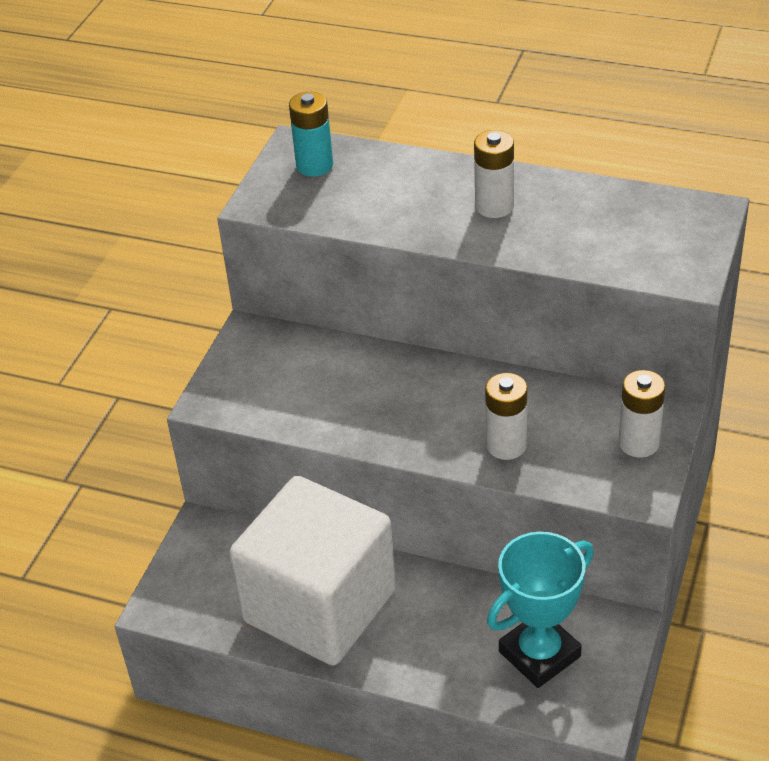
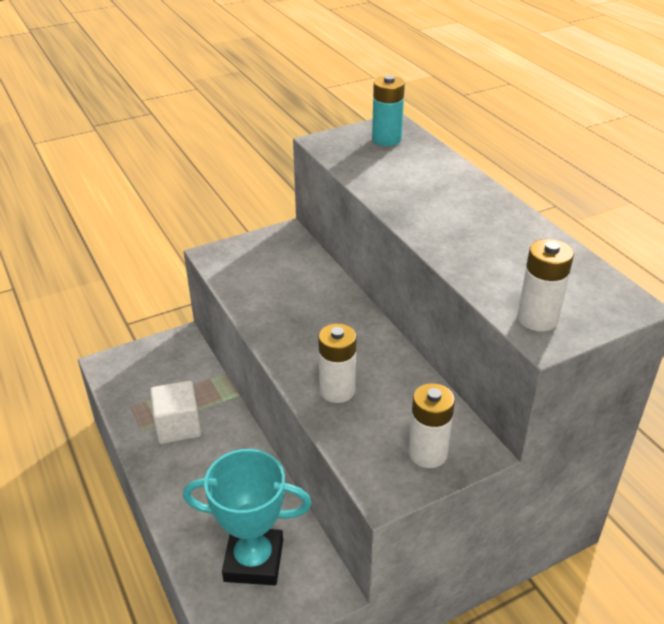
camera: 40 degrees right, 5 degrees down
(320, 606) = (178, 426): white cube -> white cube, size x0.46
(494, 206) = (464, 215): white battery -> white battery (537, 319)

